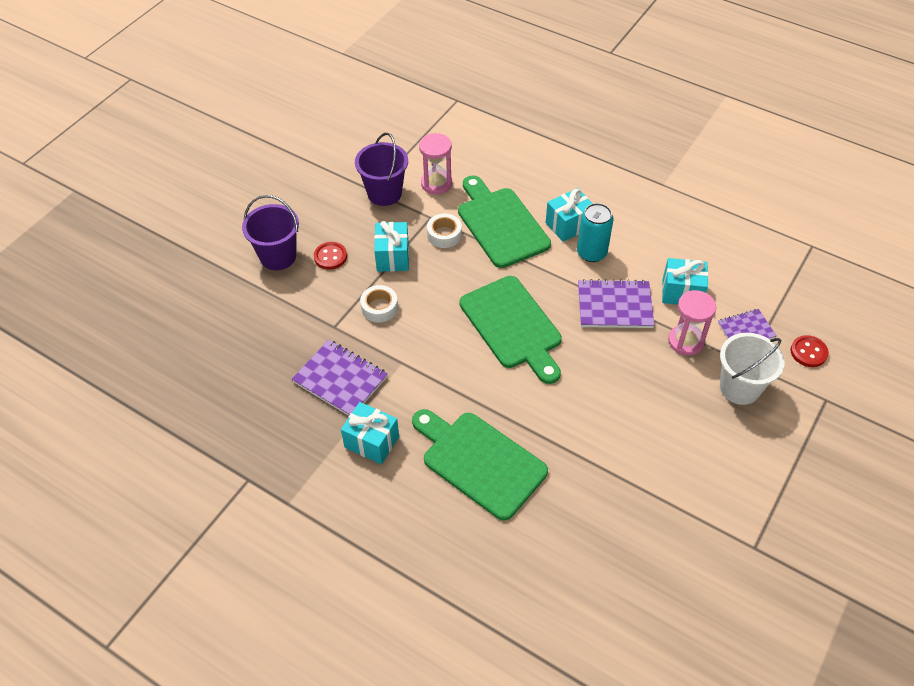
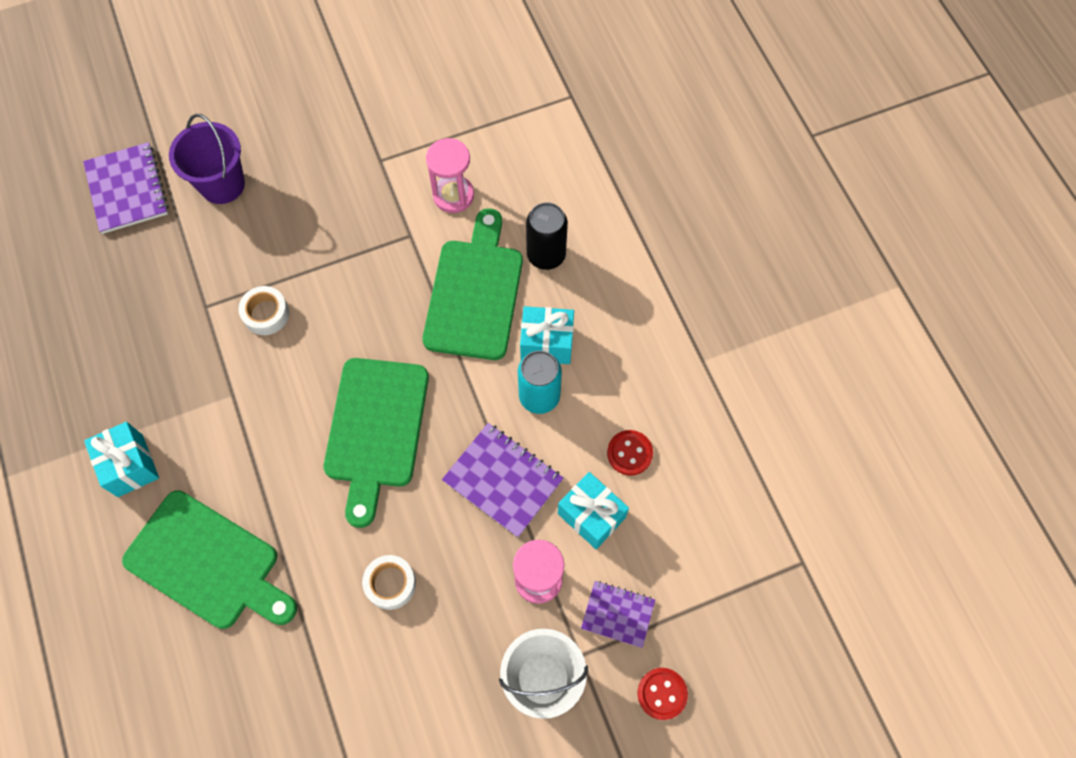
camera: 35 degrees right, 15 degrees up
(330, 256) = (271, 218): red button -> red button (629, 453)
(340, 379) = (160, 373): purple notebook -> purple notebook (127, 189)
(384, 193) = (389, 173): purple bucket -> none
(392, 257) = (330, 260): turquoise gift -> none
(444, 235) = (405, 267): white tape -> white tape (390, 583)
(480, 461) = (208, 563): green cutting board -> green cutting board turned 135 degrees clockwise
(523, 183) = (546, 255): none -> black can

